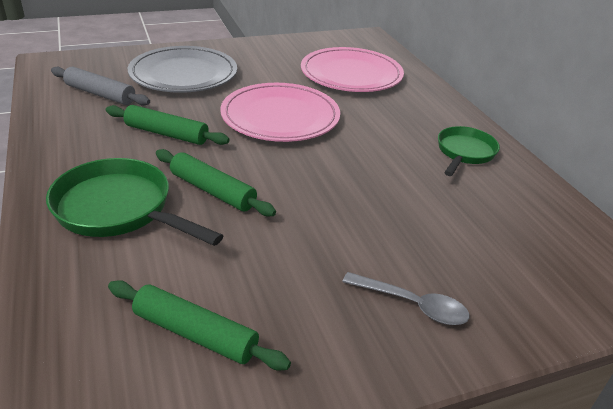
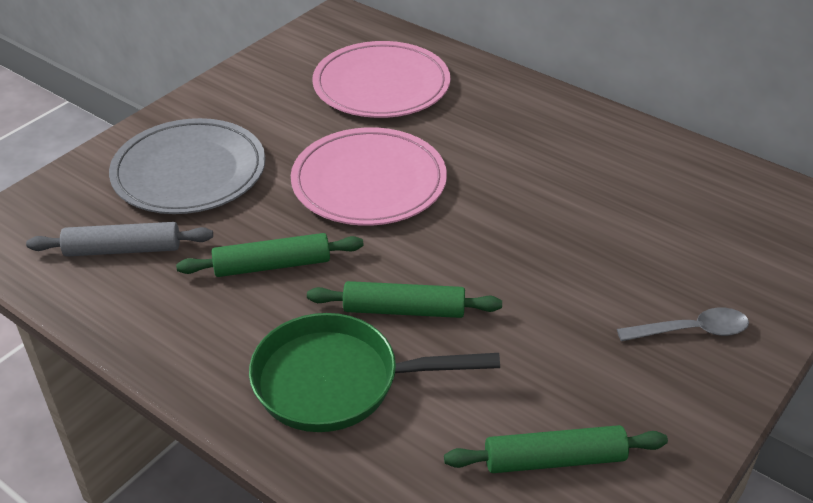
camera: 30 degrees left, 5 degrees up
(464, 153) = (588, 142): green pan -> none

